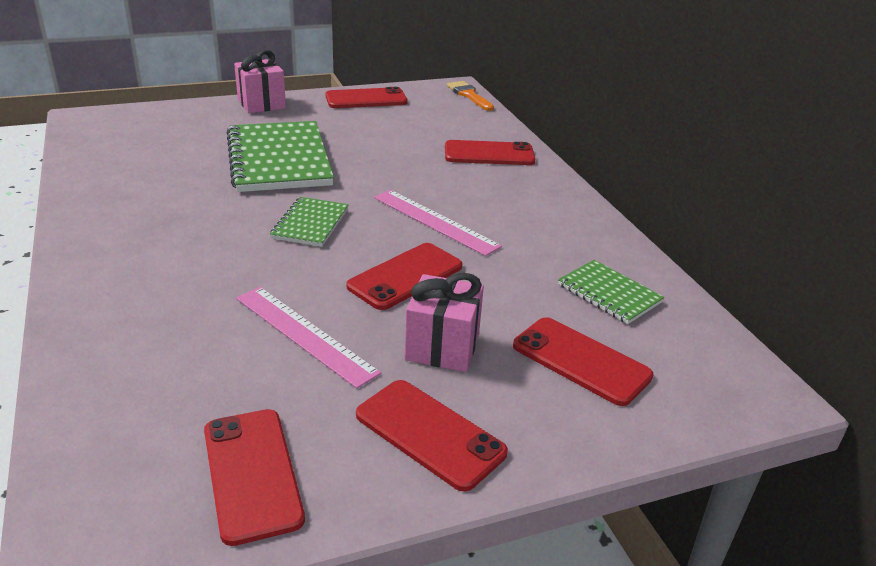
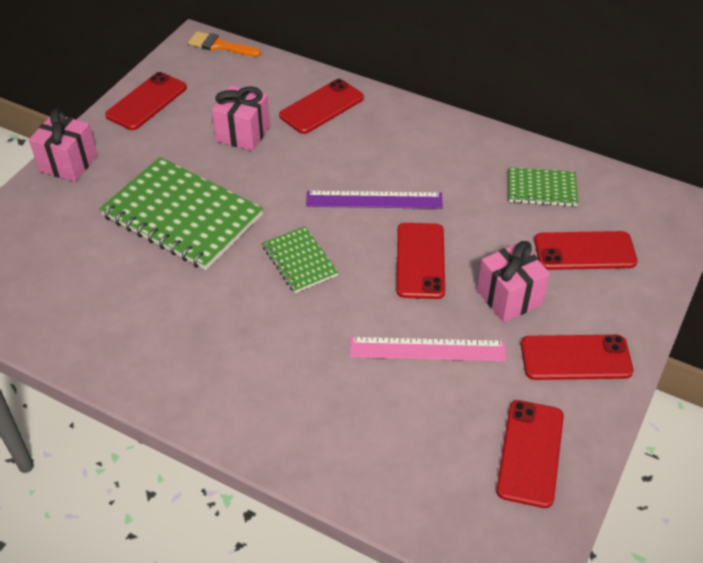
camera: 40 degrees left, 15 degrees up
(252, 474) = (530, 453): red phone -> red phone turned 75 degrees clockwise
(402, 141) = (243, 133): none -> pink gift
(434, 221) = (374, 200): pink ruler -> purple ruler

